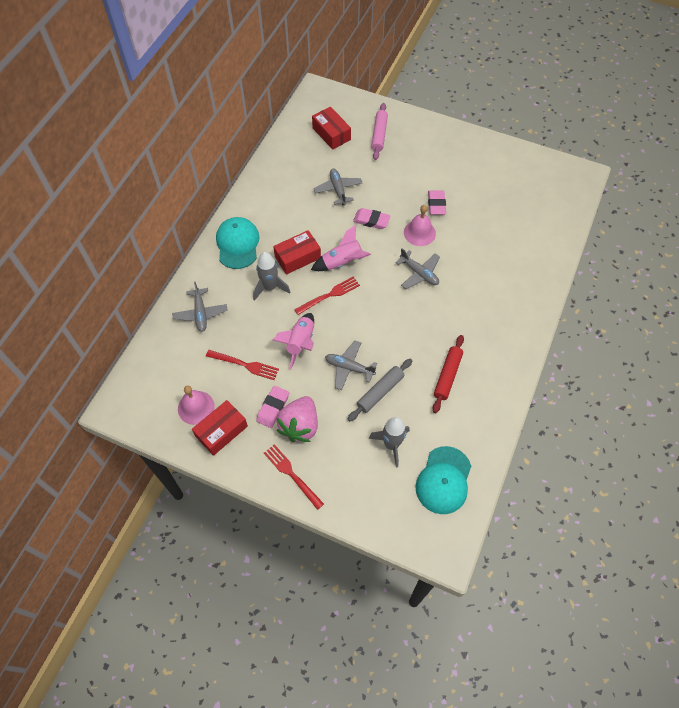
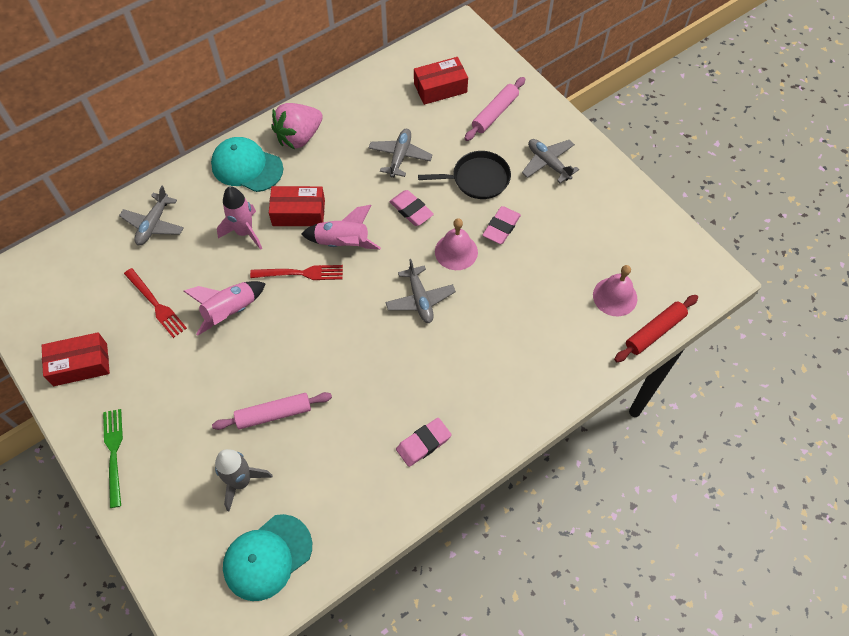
camera: 30 degrees right, 0 degrees up
(196, 407) = (75, 324): pink bell -> pink bell (615, 296)
(237, 244) = (247, 167): turquoise cap -> turquoise cap turned 90 degrees counterclockwise
(270, 287) = (244, 232): grey rocket -> pink rocket
(273, 408) = (149, 368): pink eraser -> pink eraser (423, 443)
(291, 474) = (114, 453): red fork -> green fork
(300, 426) = (161, 404): pink strawberry -> pink strawberry (299, 137)
(331, 134) = (440, 88): red box -> red box turned 75 degrees clockwise
(349, 368) = (261, 367): grey plane -> grey plane (548, 163)
(380, 392) = (274, 414): grey rolling pin -> pink rolling pin
(399, 181) = (477, 179): none -> black pan
(447, 376) = (362, 437): red rolling pin -> red rolling pin (654, 332)

